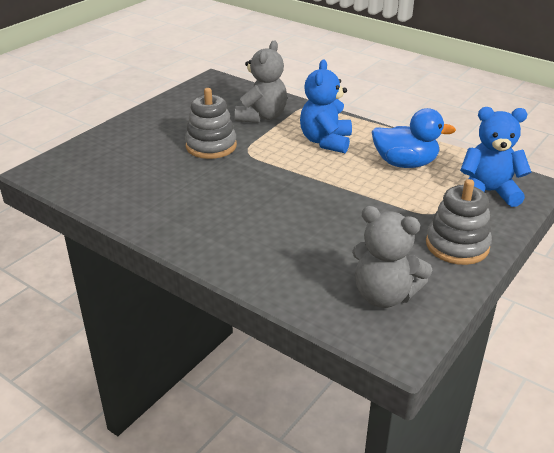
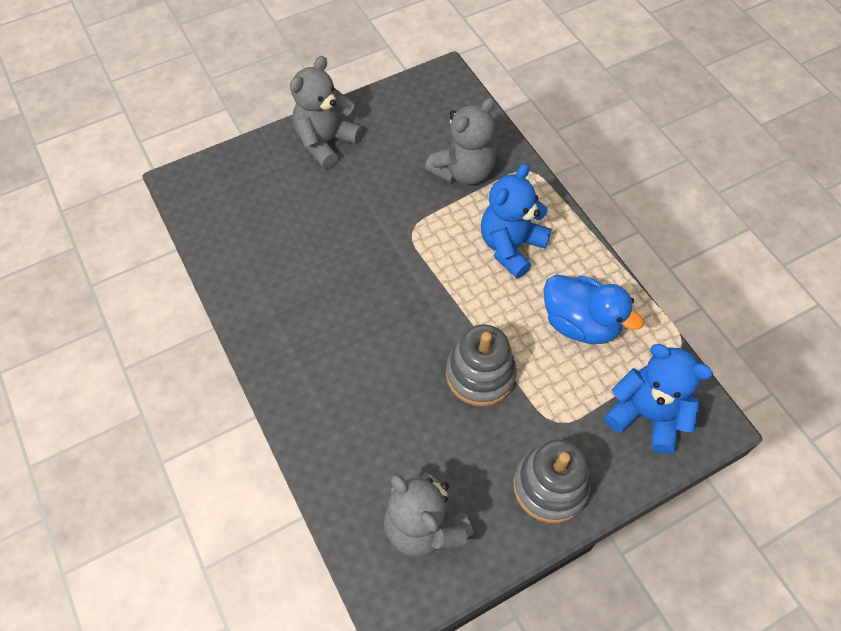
camera: 25 degrees right, 25 degrees up
(146, 126) = (326, 142): none -> grey teddy bear
(211, 146) = (377, 206): grey stacking toy -> grey stacking toy (480, 374)

